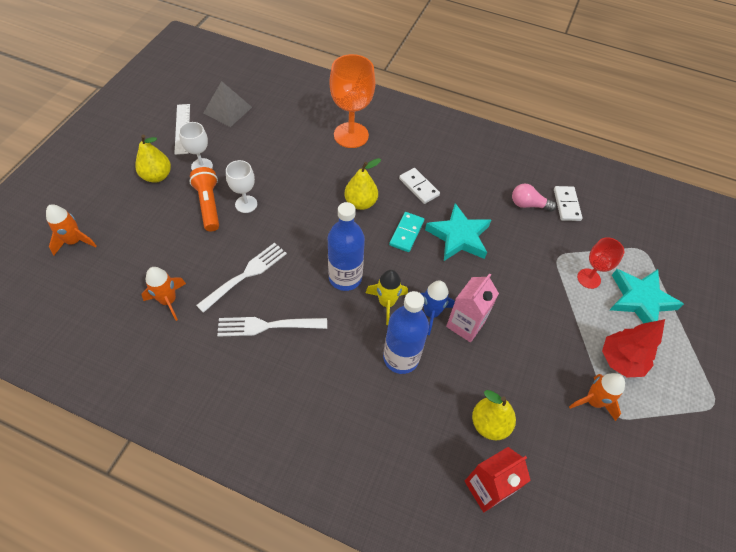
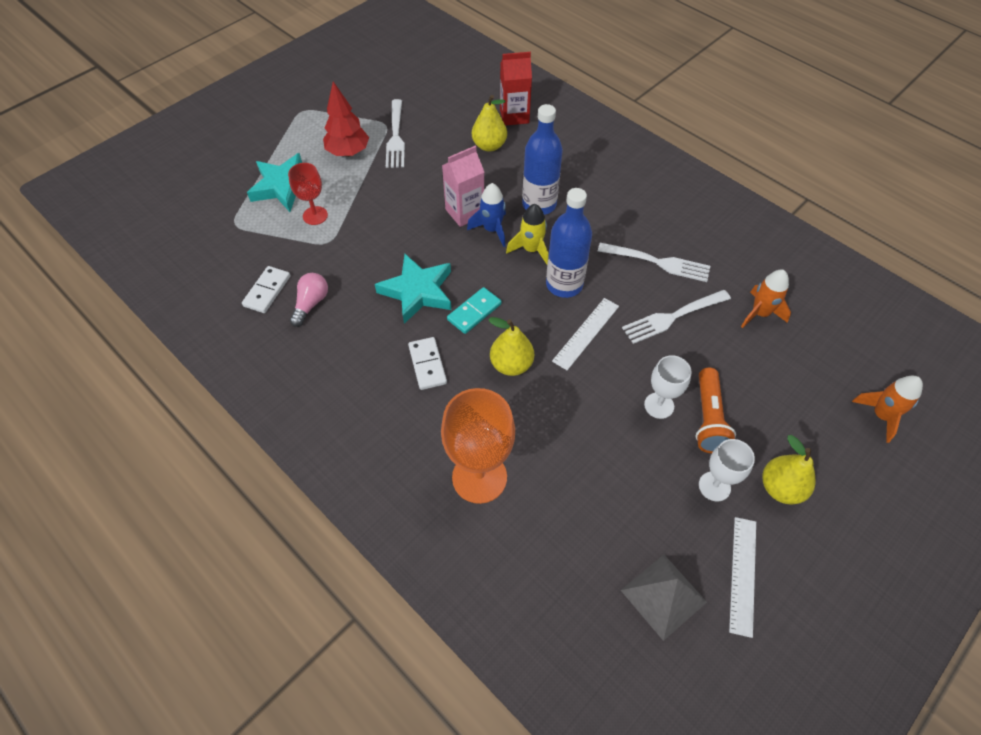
camera: 155 degrees left, 0 degrees up
(313, 241) = (586, 333): none -> white ruler
(528, 205) = (311, 304): pink light bulb -> pink light bulb turned 105 degrees counterclockwise
(593, 401) = (395, 136): orange rocket -> white fork

